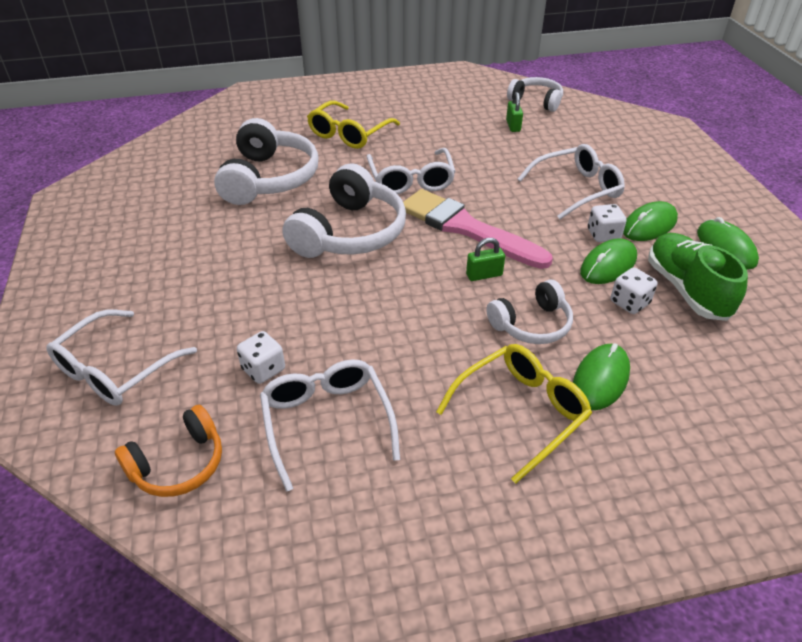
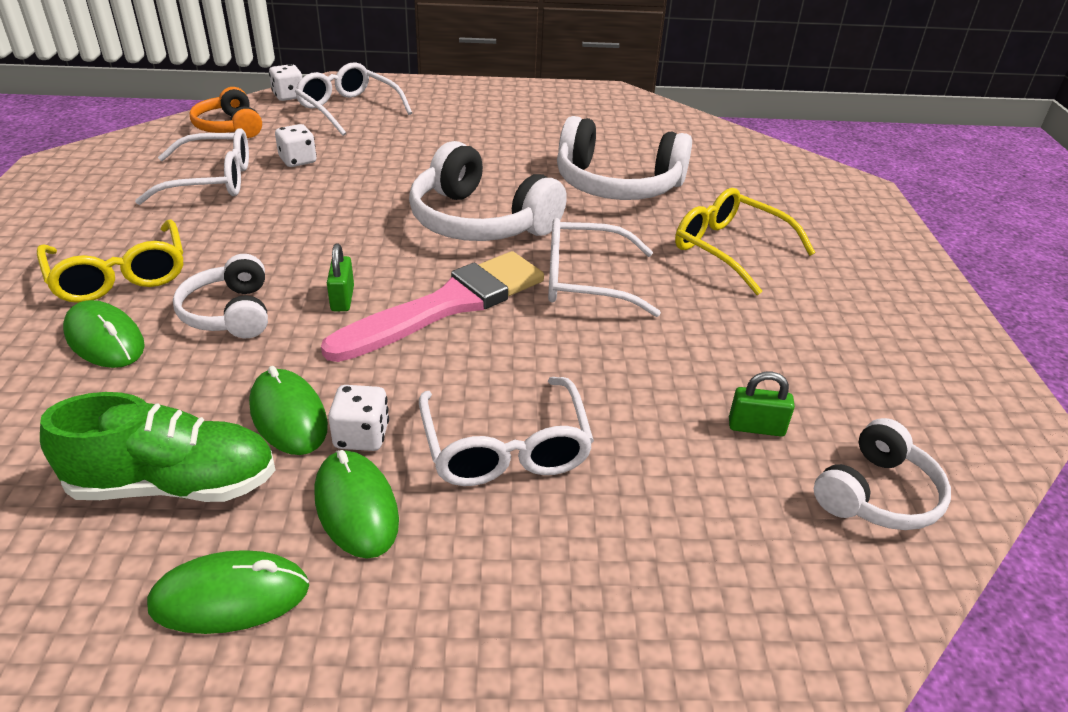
camera: 100 degrees right, 5 degrees down
(629, 303) = (198, 409): white dice -> white dice (288, 96)

